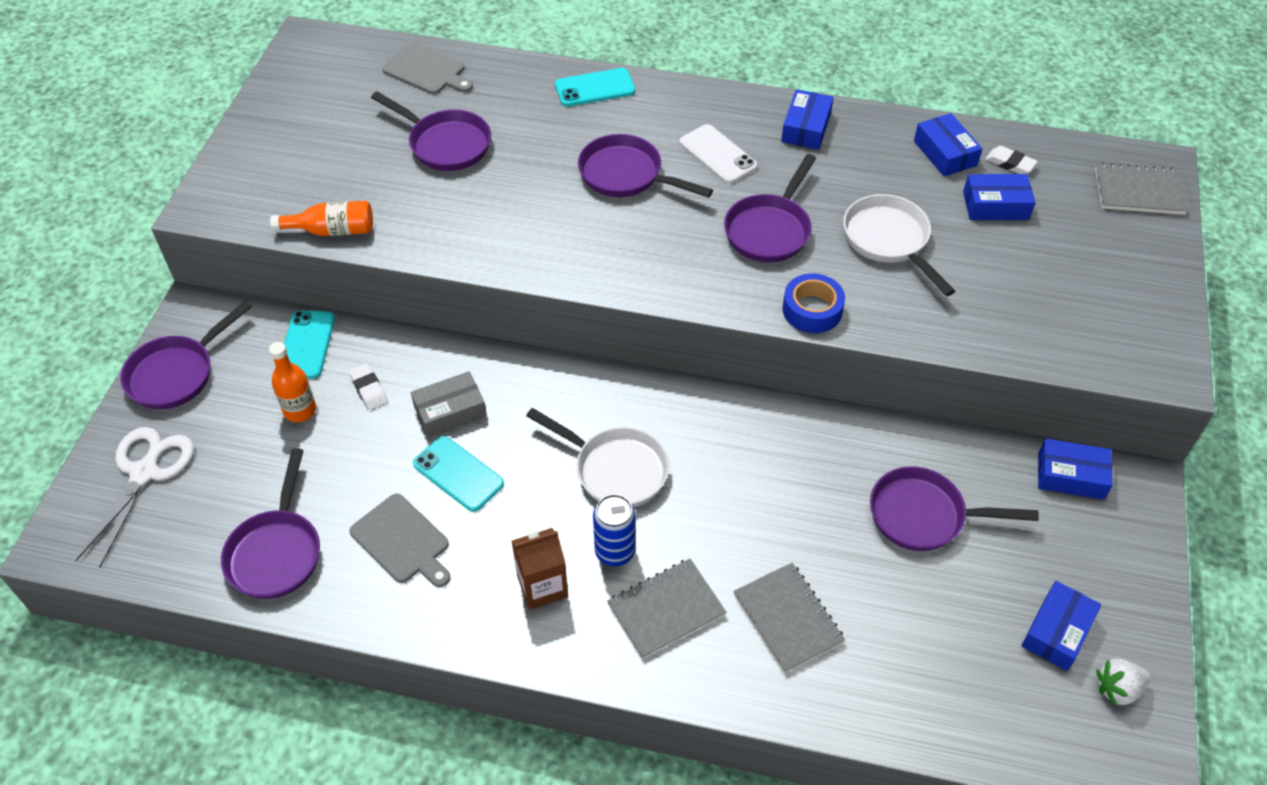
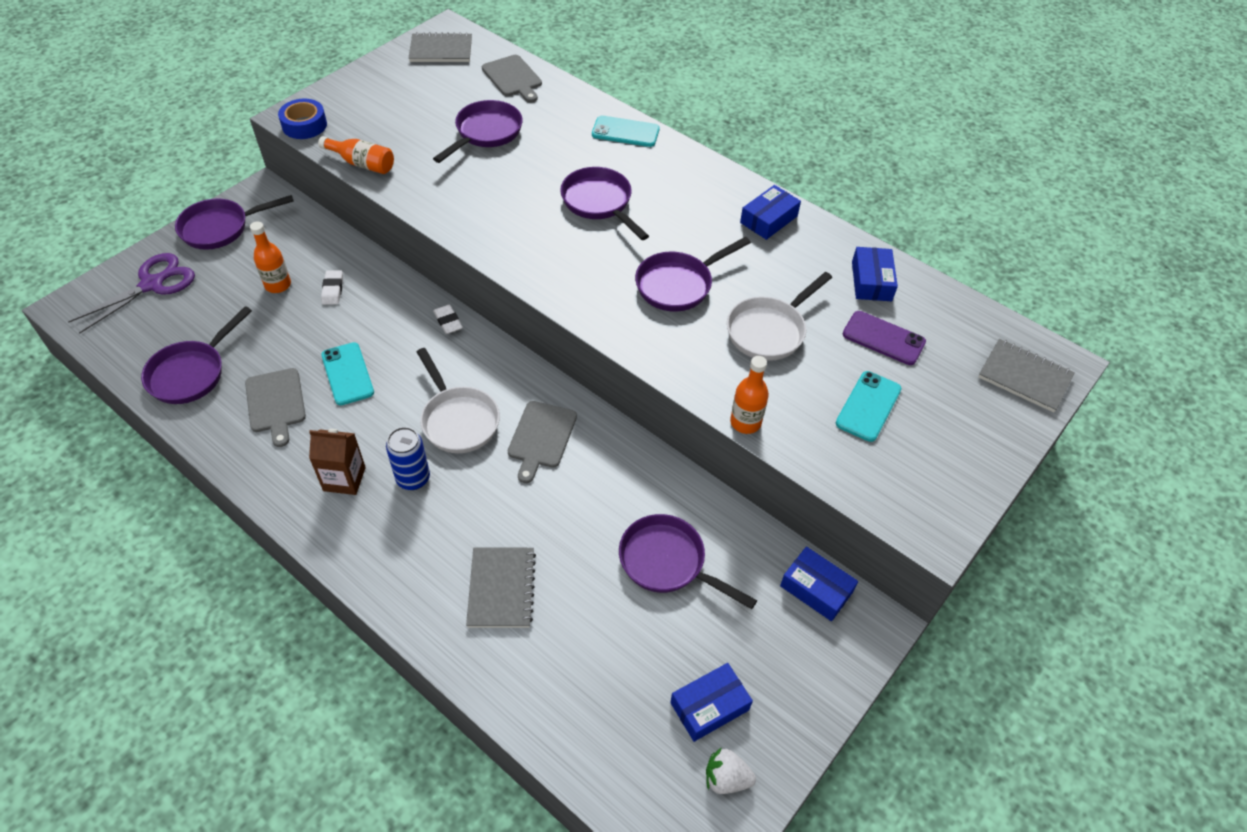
camera: 25 degrees right, 0 degrees up
(144, 473) = (152, 284): white scissors -> purple scissors
(307, 345) = (315, 243): turquoise phone -> turquoise phone (868, 406)
(445, 144) = (485, 133): purple pan -> purple pan turned 120 degrees counterclockwise
(450, 411) = (375, 328): grey box -> none
(666, 610) = (417, 538): grey notebook -> grey notebook (441, 50)
(713, 449) = (541, 437): none -> grey cutting board
(717, 154) = (681, 213): white phone -> none
(812, 310) = (664, 357): blue tape -> blue tape (304, 125)
(889, 241) = (769, 330): white pan -> white pan turned 135 degrees counterclockwise
(934, 341) = (745, 422): none -> orange bottle
(995, 205) = (883, 338): blue box -> purple phone
(1010, 163) = (922, 310): white eraser -> white eraser (448, 322)

